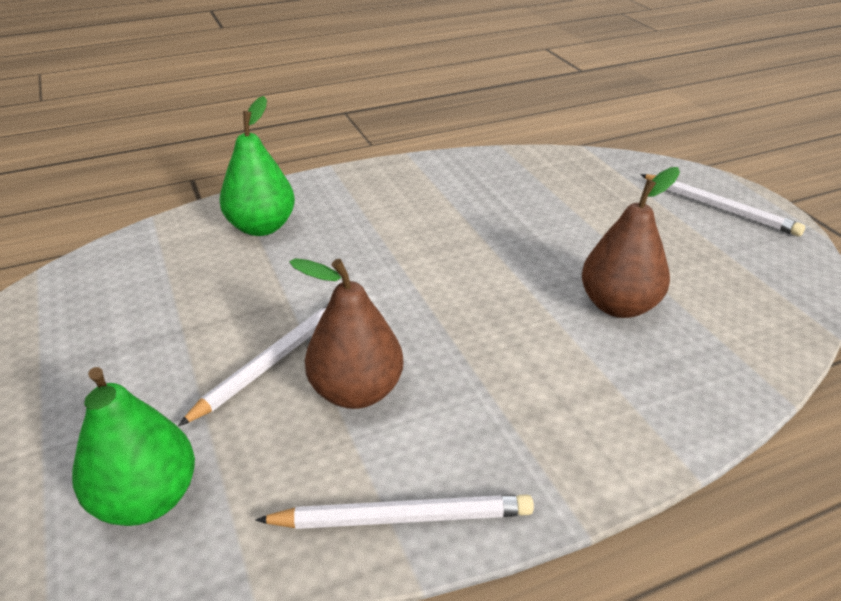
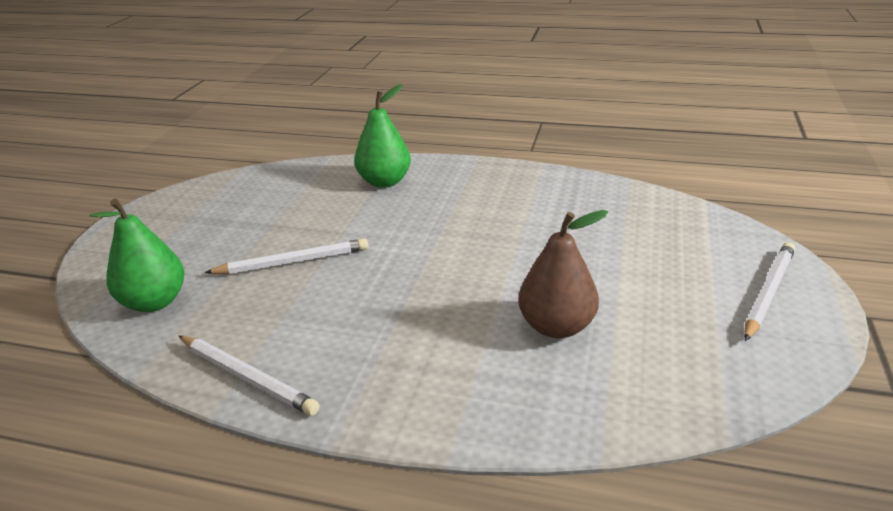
camera: 40 degrees right, 5 degrees down
(356, 391) = (312, 299): brown pear -> none
(719, 208) = (768, 292): white pencil -> white pencil turned 135 degrees counterclockwise

